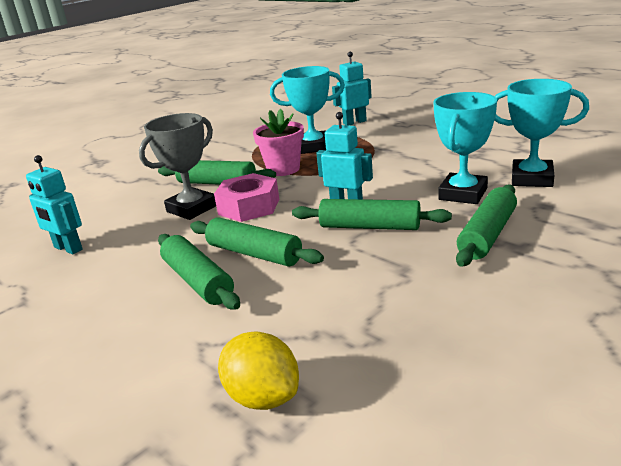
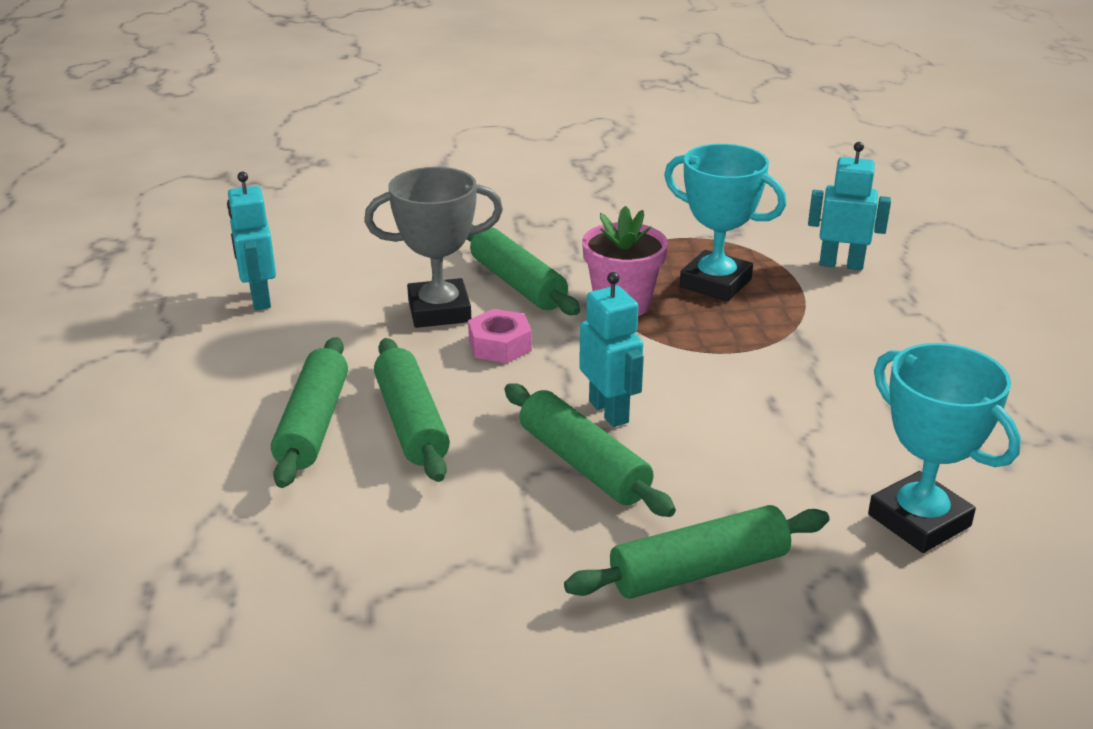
camera: 35 degrees right, 5 degrees up
(249, 207) = (500, 345): pink nut -> pink nut, size x0.66
(263, 397) = (188, 606): yellow lemon -> none
(463, 194) = (778, 486): turquoise trophy -> none

